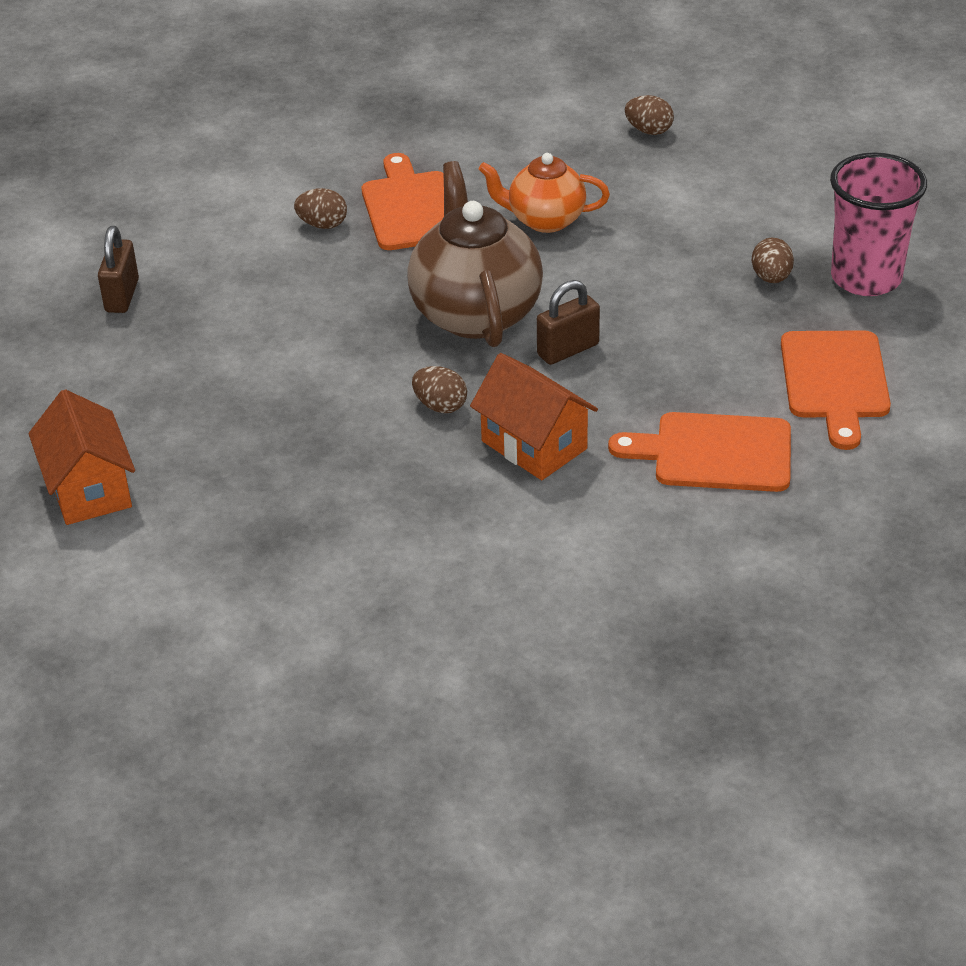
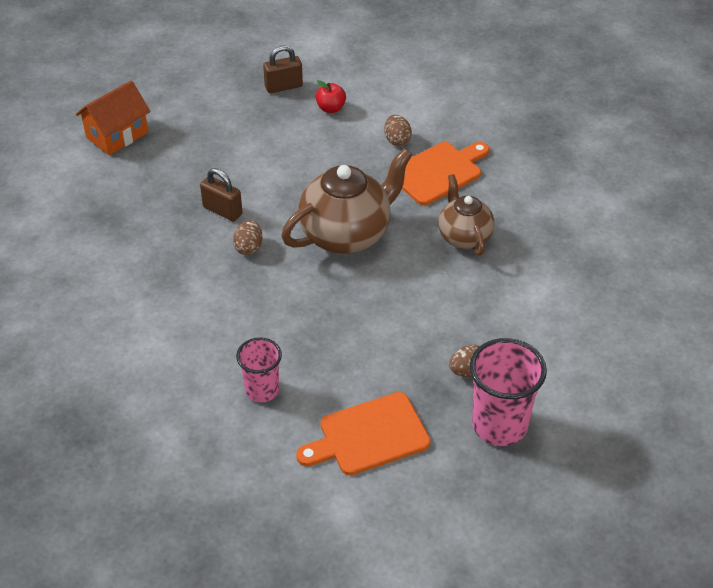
camera: 65 degrees right, 5 degrees up
(208, 264) = (331, 108): none -> red apple
(534, 445) = (231, 300): orange house -> none
(544, 220) = (464, 236): orange teapot -> brown teapot
(568, 350) = (332, 288): brown padlock -> brown padlock (222, 211)
(648, 131) = (604, 258): brown egg -> none
(714, 453) = (262, 390): orange cutting board -> pink cup

